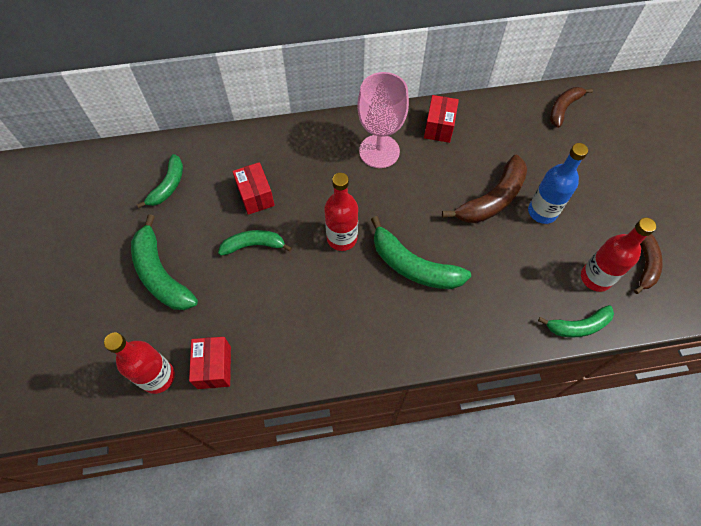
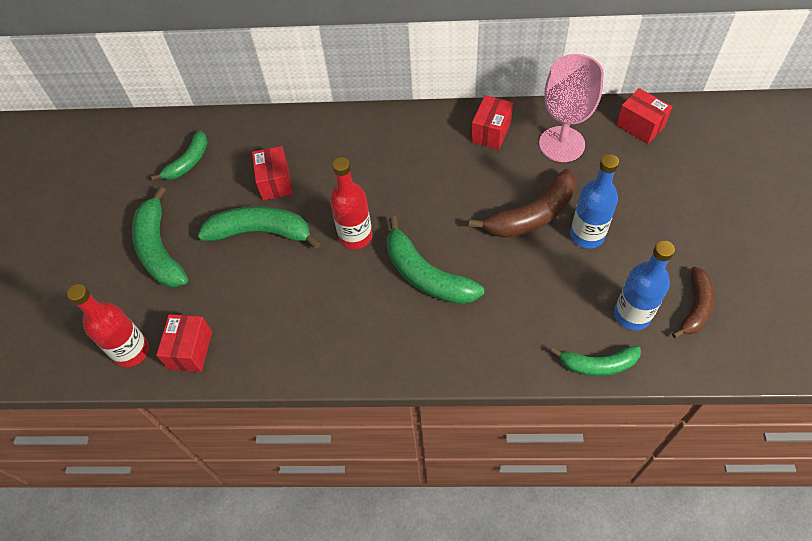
camera: 15 degrees right, 5 degrees down
(254, 245) = (261, 232): green banana -> green banana, size x1.57
(379, 151) = (418, 150): pink goblet -> pink goblet (561, 144)
(563, 108) = (640, 126): brown banana -> red box
(595, 278) = (632, 315): red bottle -> blue bottle

